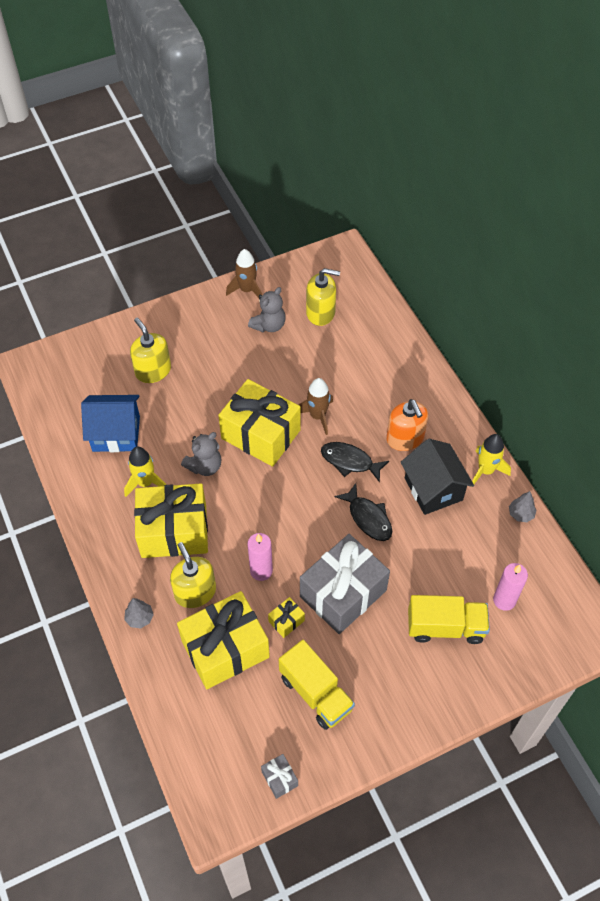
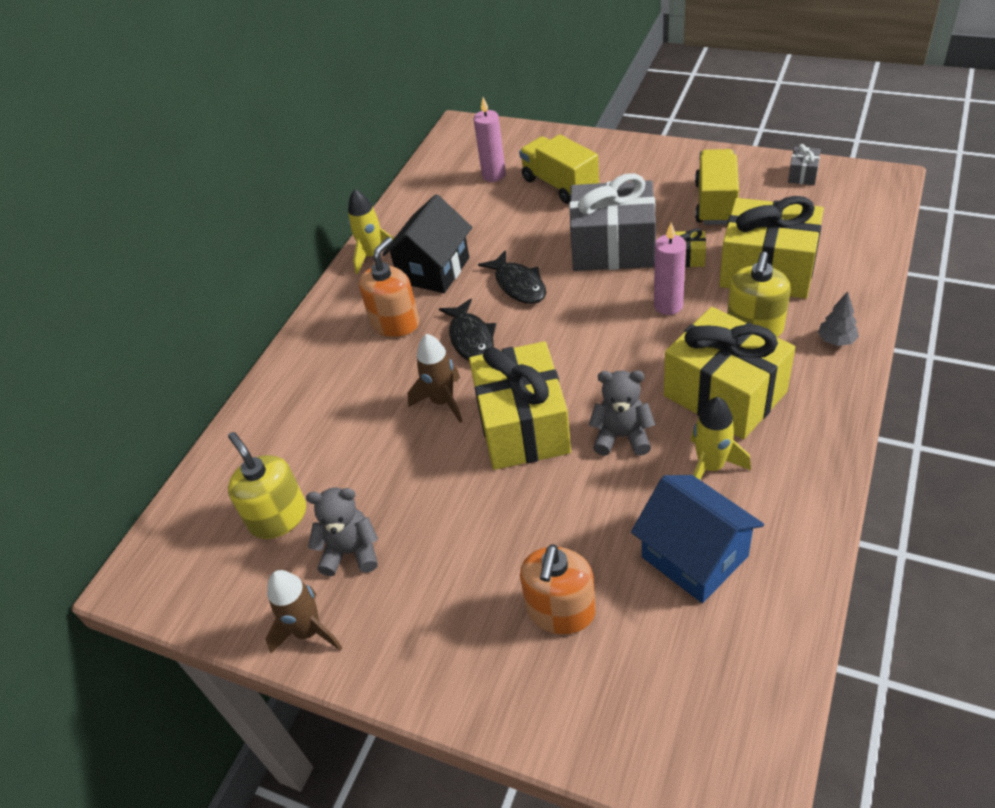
camera: 125 degrees left, 10 degrees down
(153, 370) = (560, 611): yellow soap dispenser -> orange soap dispenser
(368, 518) = (518, 285): black fish -> black fish turned 135 degrees clockwise
(520, 514) = (397, 213): grey tree -> none

